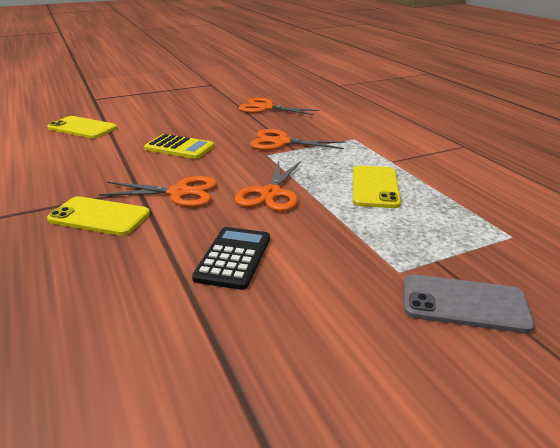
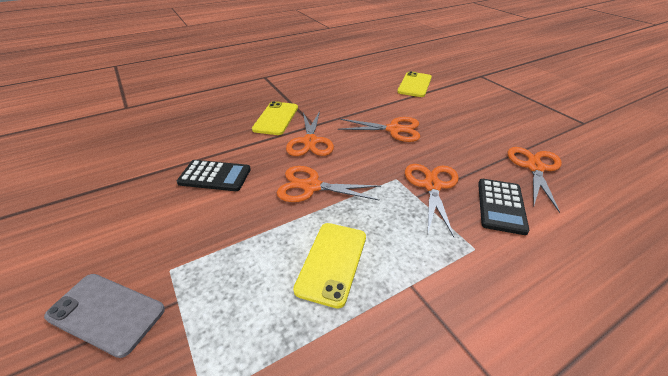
camera: 85 degrees right, 10 degrees up
(179, 147) = (394, 129): yellow calculator -> orange scissors
(310, 125) = (501, 206): none -> black calculator
(375, 187) = (332, 262): yellow phone -> yellow phone turned 75 degrees counterclockwise
(464, 304) = (106, 313): grey phone -> grey phone turned 75 degrees counterclockwise

